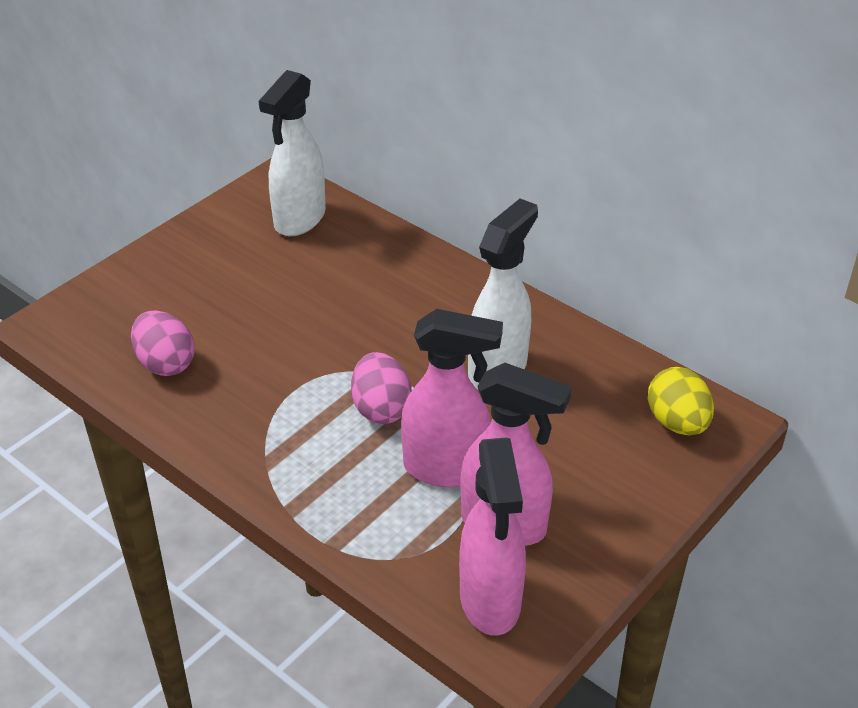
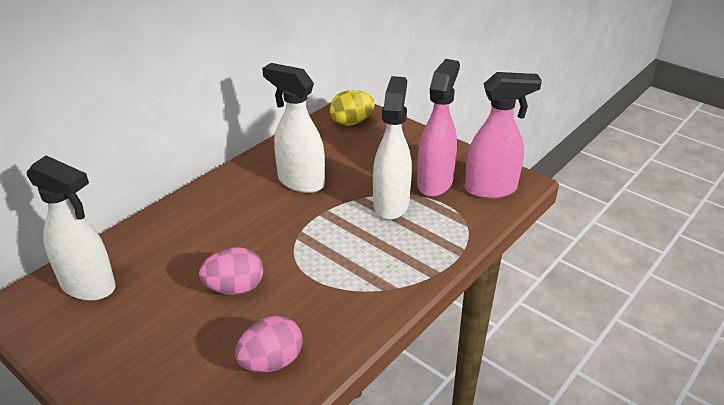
camera: 90 degrees left, 5 degrees down
(381, 408) = (335, 232): pink egg -> pink egg (235, 288)
(446, 469) = (391, 204): pink spray bottle -> white spray bottle

